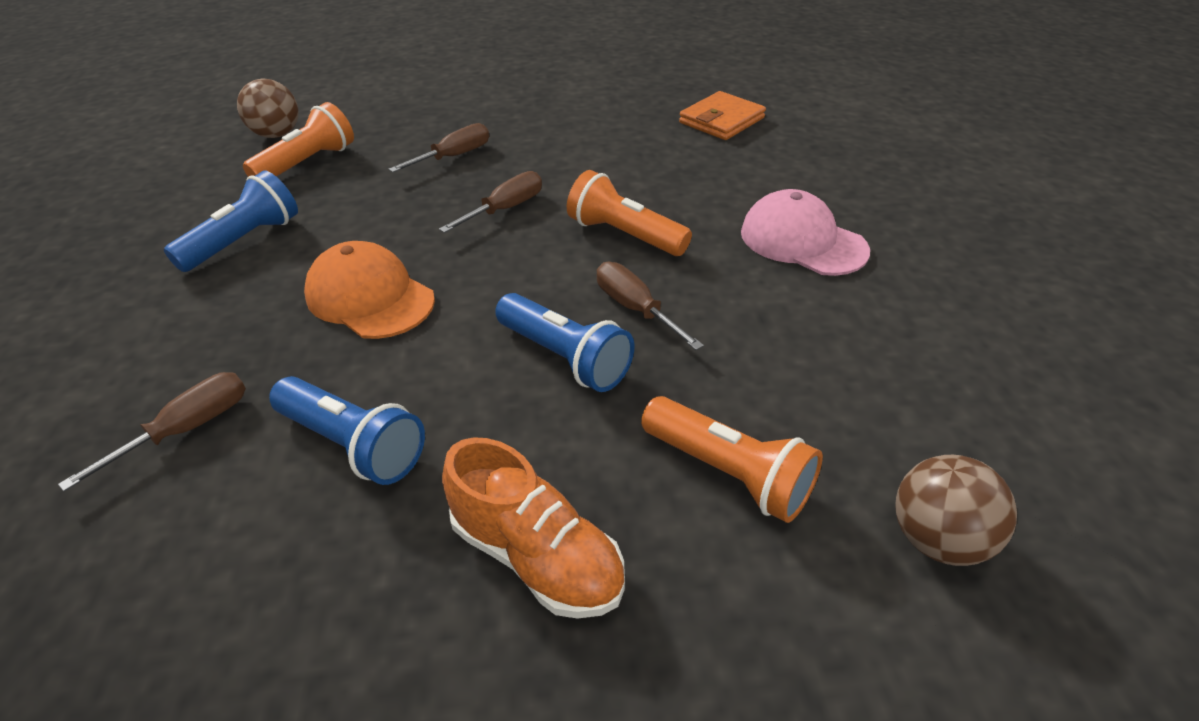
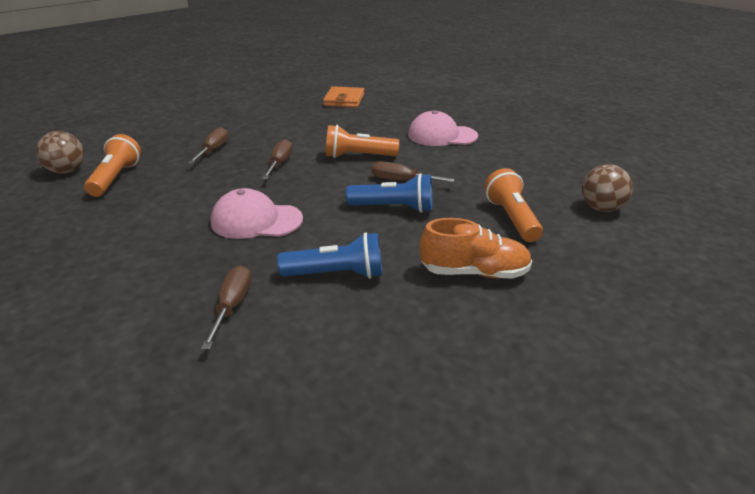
camera: 35 degrees left, 10 degrees down
(244, 241) = (131, 224): blue flashlight -> none
(370, 297) = (256, 221): orange cap -> pink cap
(728, 473) = (511, 218): orange flashlight -> orange flashlight turned 105 degrees counterclockwise

